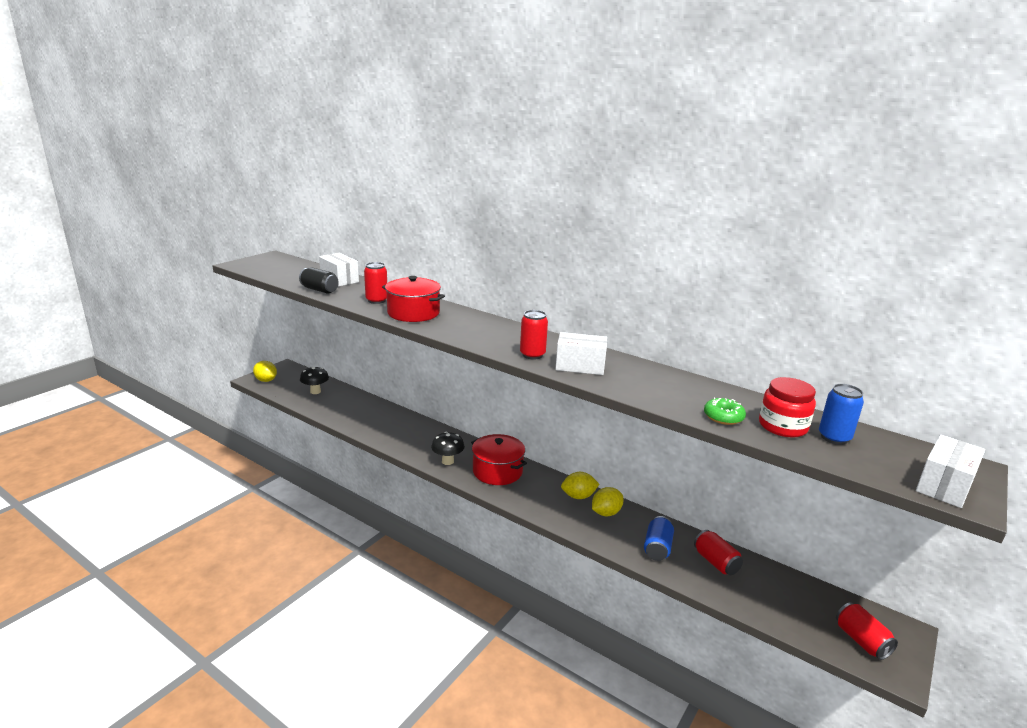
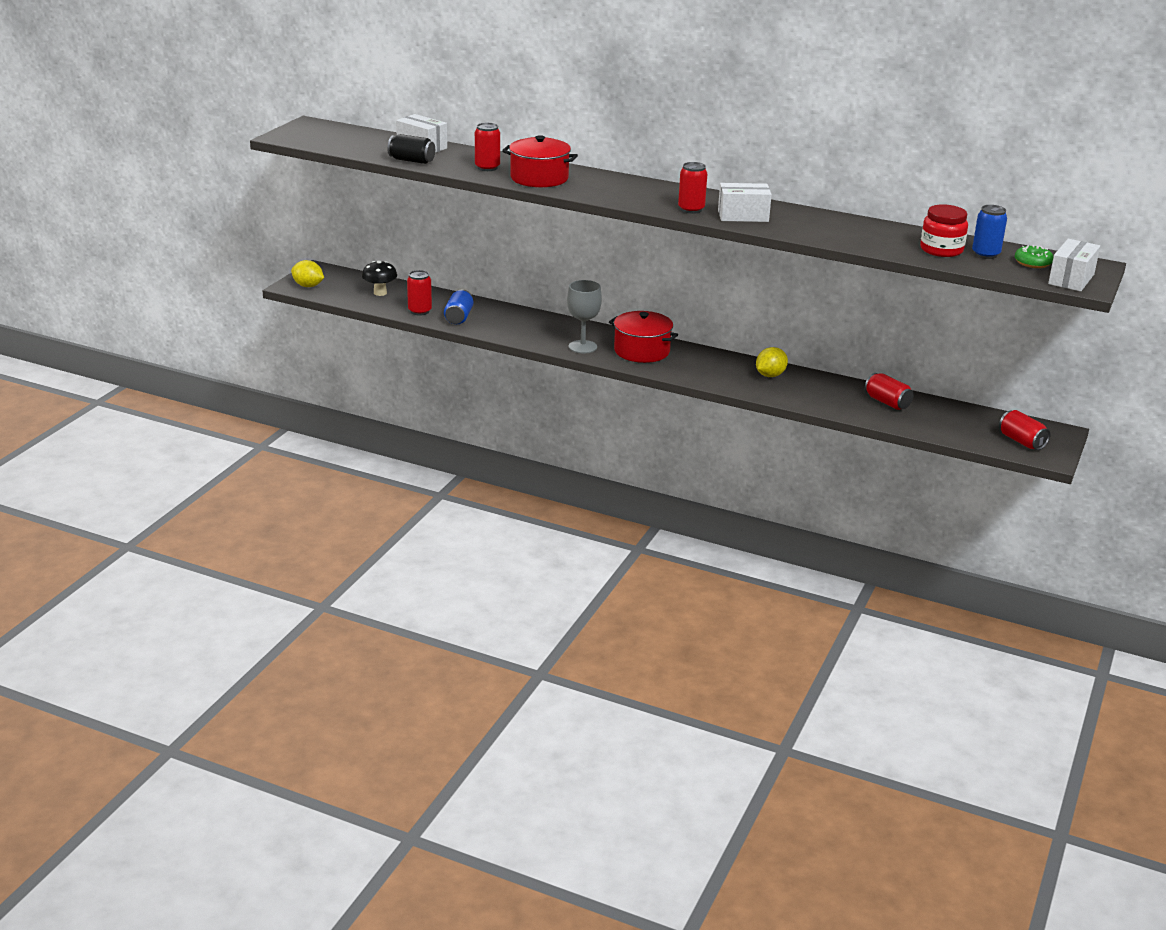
camera: 10 degrees left, 5 degrees up
(334, 411) = (420, 311): none -> red can
(447, 461) = (582, 347): black mushroom -> grey goblet
(578, 496) = (737, 364): yellow lemon -> none
(657, 548) = (829, 397): blue can -> blue can (458, 317)
(723, 417) = (889, 247): green donut -> green donut (1032, 263)

